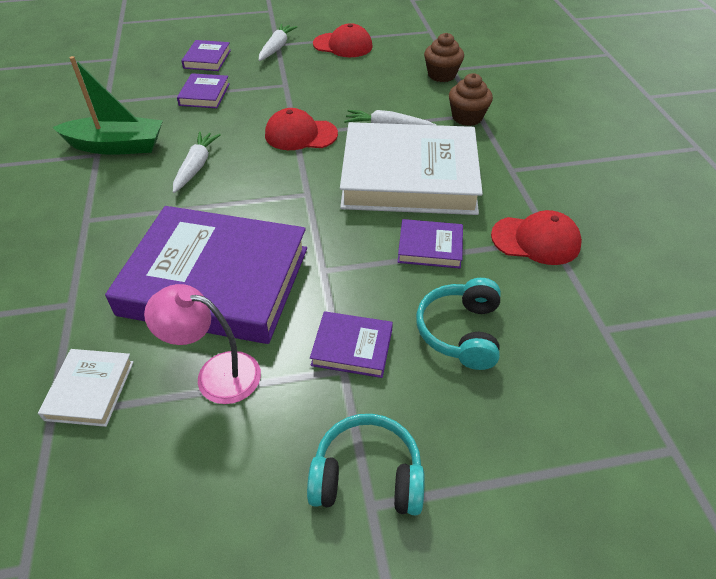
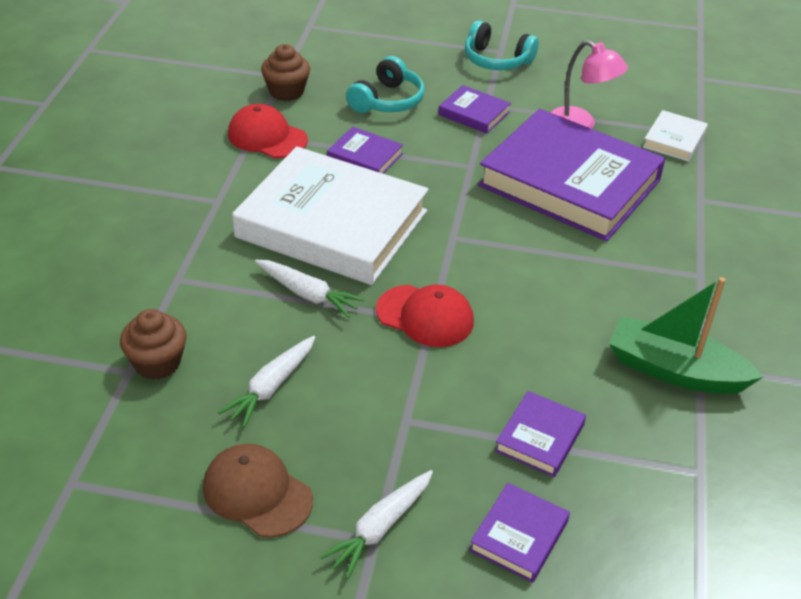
camera: 160 degrees left, 5 degrees down
(196, 166) = (571, 307): white carrot -> white carrot (271, 387)
(343, 45) = (257, 493): red cap -> brown cap
(467, 117) = (196, 278): brown cupcake -> brown cupcake (286, 91)

